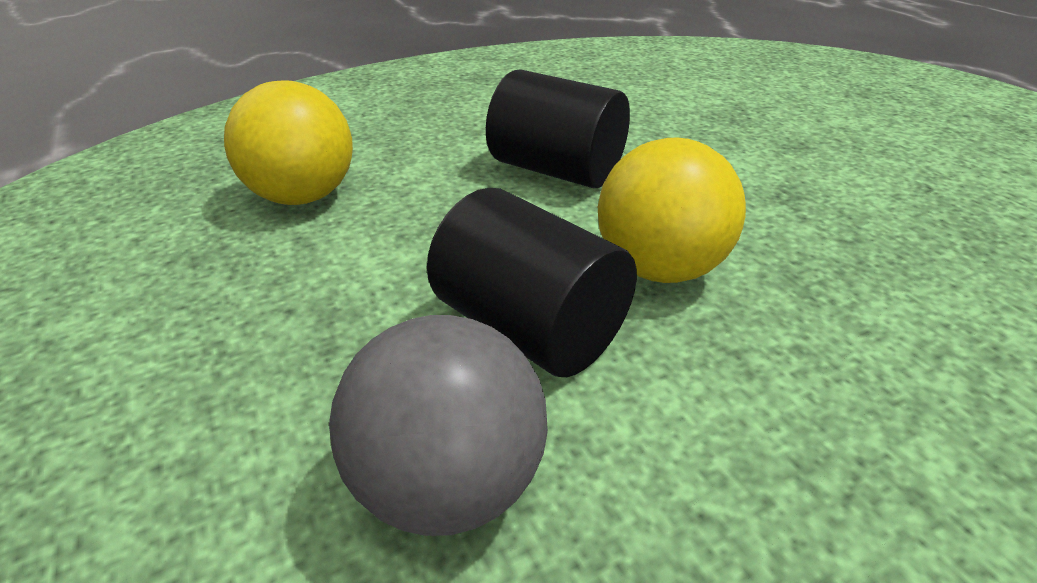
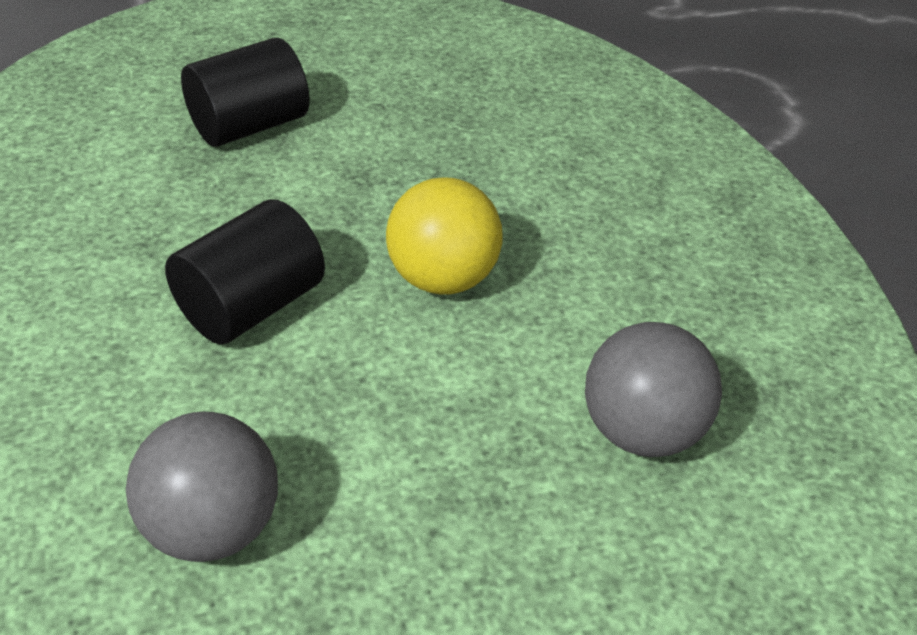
camera: 80 degrees left, 5 degrees up
(303, 196) = (213, 529): yellow ball -> grey ball
(529, 328) = (499, 369): black cylinder -> black cylinder (250, 126)

